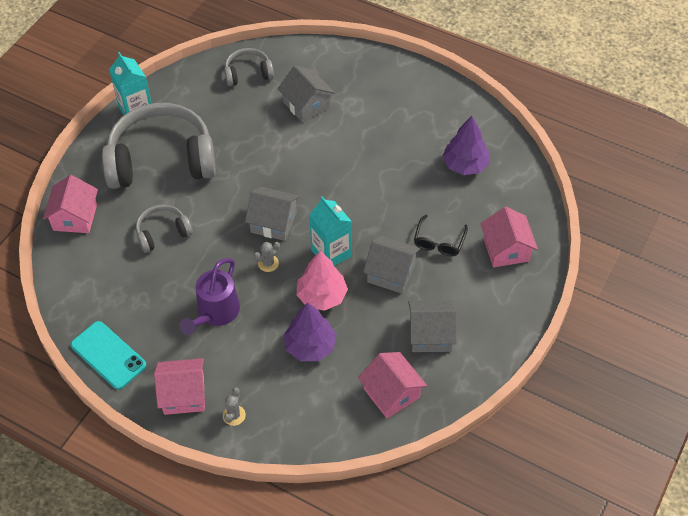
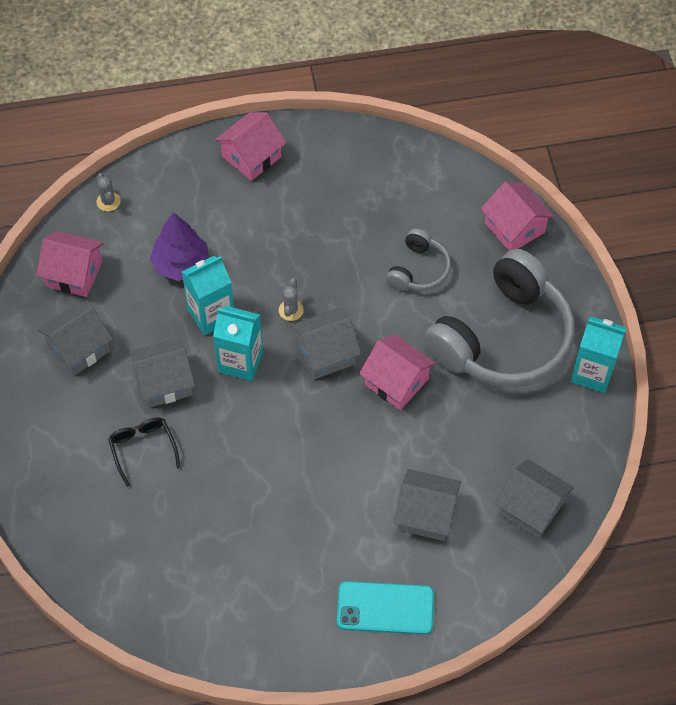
camera: 140 degrees right, 5 degrees up
(108, 355) = (347, 143): turquoise phone -> turquoise phone (385, 608)
(215, 313) = (293, 234): purple watering can -> none
(234, 415) = (194, 169): grey cactus -> grey cactus (108, 201)
(248, 73) = (531, 507): grey headphones -> grey house
(322, 296) = (211, 314): pink tree -> turquoise carton
(465, 165) = (185, 563): purple tree -> none
(506, 249) = (67, 489): pink house -> pink house (396, 382)

